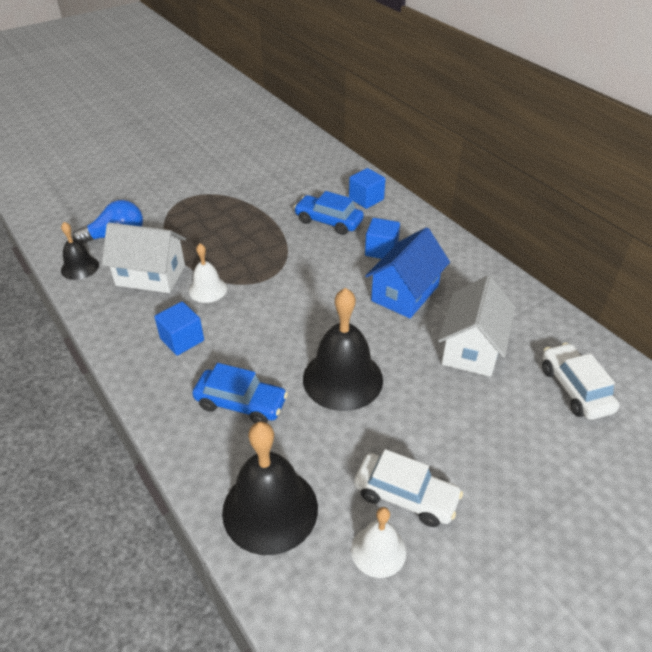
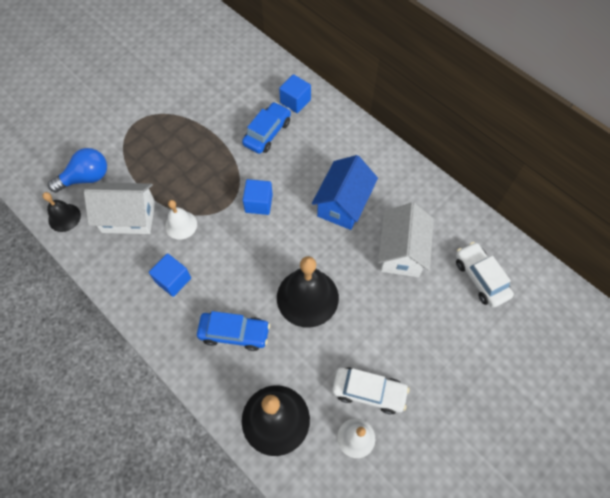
camera: 10 degrees left, 20 degrees up
(328, 221) = (267, 133): blue car -> blue car turned 105 degrees clockwise
(381, 250) = (317, 160): blue cube -> blue cube (258, 203)

